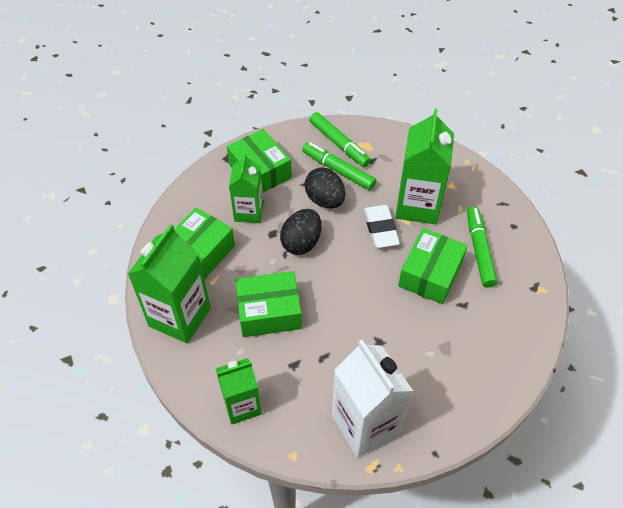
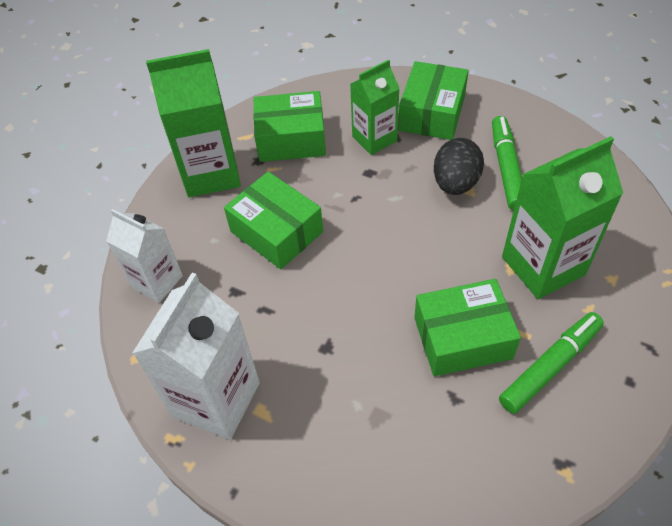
camera: 55 degrees right, 0 degrees up
(242, 405) = (157, 281): green carton -> white carton
(301, 243) = (382, 201): black egg -> none
(339, 144) = (541, 146): green marker -> none
(380, 229) = (472, 253): white eraser -> none

